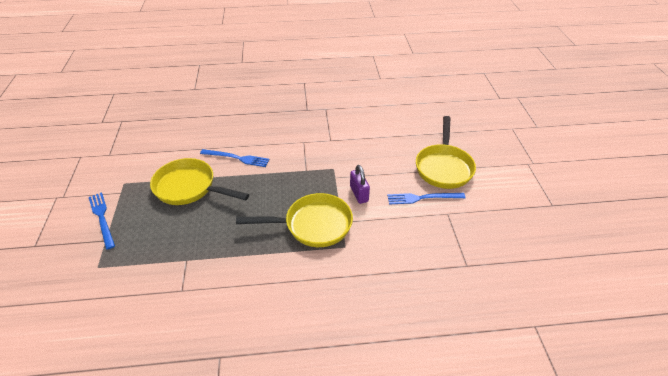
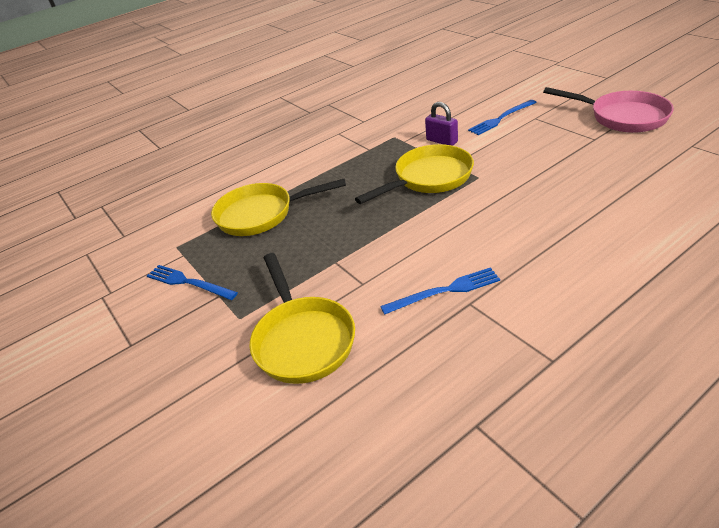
camera: 25 degrees left, 5 degrees down
(237, 158) = (284, 172): blue fork -> blue fork (444, 291)
(443, 167) = (491, 94): yellow pan -> yellow pan (302, 339)
(515, 257) = (622, 117): none -> pink pan

